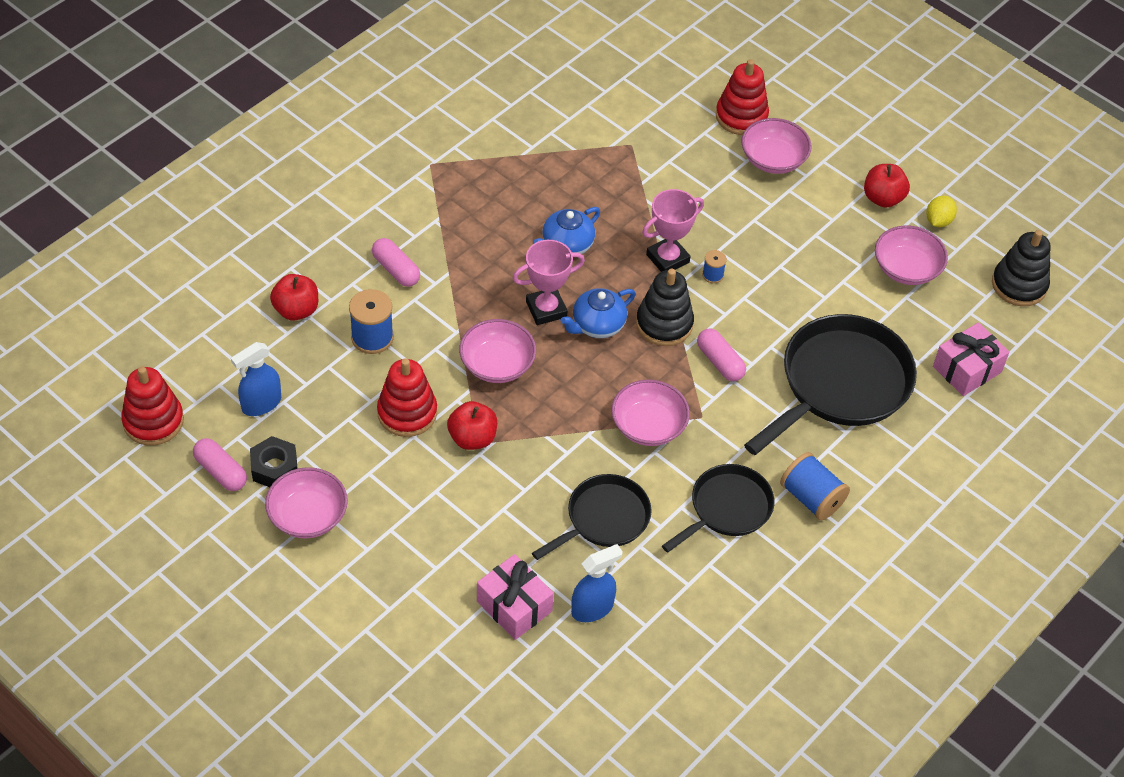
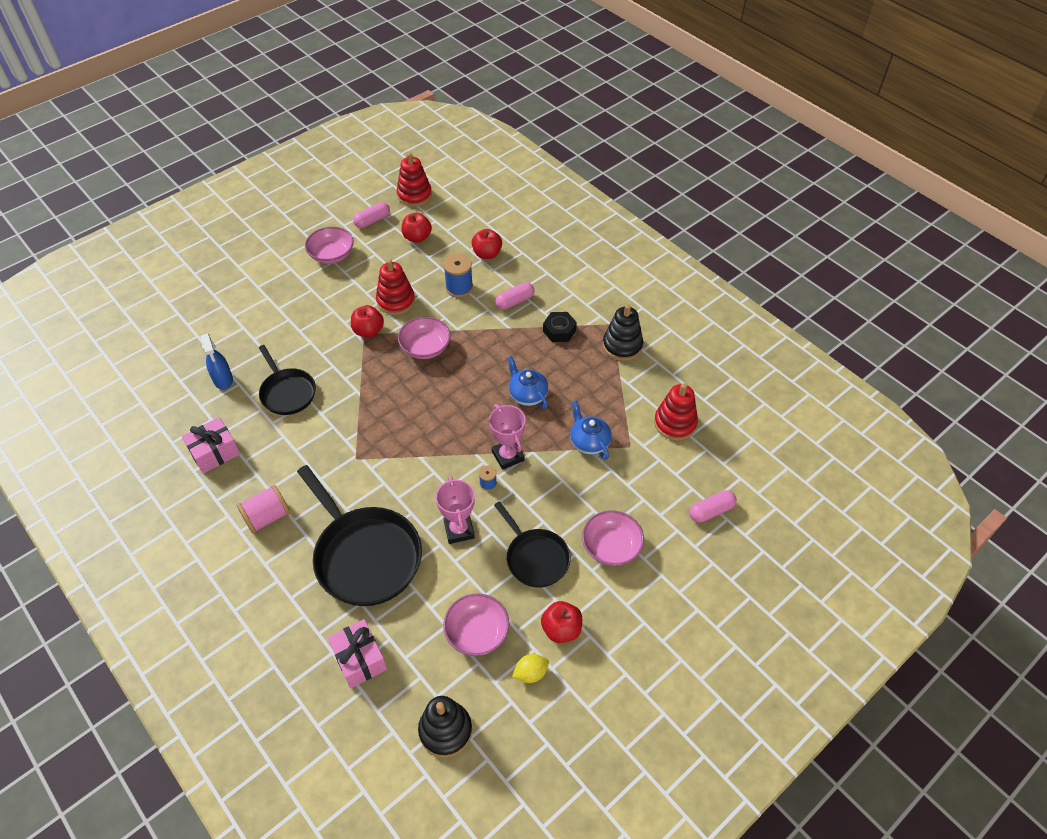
camera: 100 degrees right, 0 degrees up
(261, 404) = (417, 237): blue spray bottle -> red apple
(274, 468) = (369, 242): black nut -> black nut (559, 331)
(514, 606) = (238, 342): pink gift -> pink gift (214, 452)
(546, 309) = (469, 378): pink trophy -> pink trophy (459, 530)
(597, 325) = (450, 405): blue teapot -> blue teapot (589, 442)
(648, 426) = (355, 425): pink bowl -> none
(664, 324) = (445, 446): black stacking toy -> black stacking toy (622, 346)
(720, 362) = (402, 476): pink capsule -> pink capsule (711, 511)
(727, 508) = (274, 463): black pan -> black pan (535, 558)
(741, 116) = (663, 530): red stacking toy -> red stacking toy (675, 423)
(811, 498) = (267, 517): blue spool -> pink spool
(938, 221) = (530, 673): yellow lemon -> yellow lemon turned 60 degrees counterclockwise

